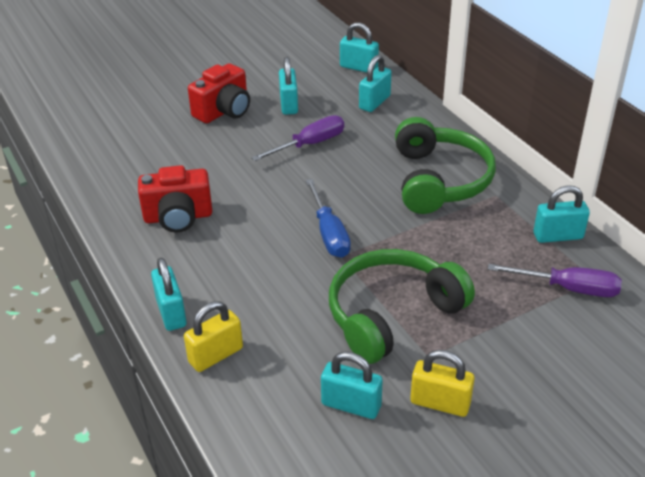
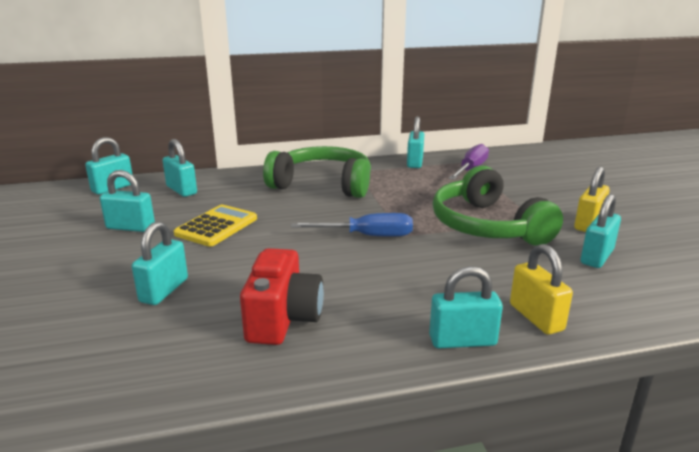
camera: 75 degrees left, 15 degrees down
(200, 154) = (164, 290): none -> turquoise padlock
(224, 111) = (91, 265): red camera -> none
(309, 144) = (216, 226): purple screwdriver -> yellow calculator

